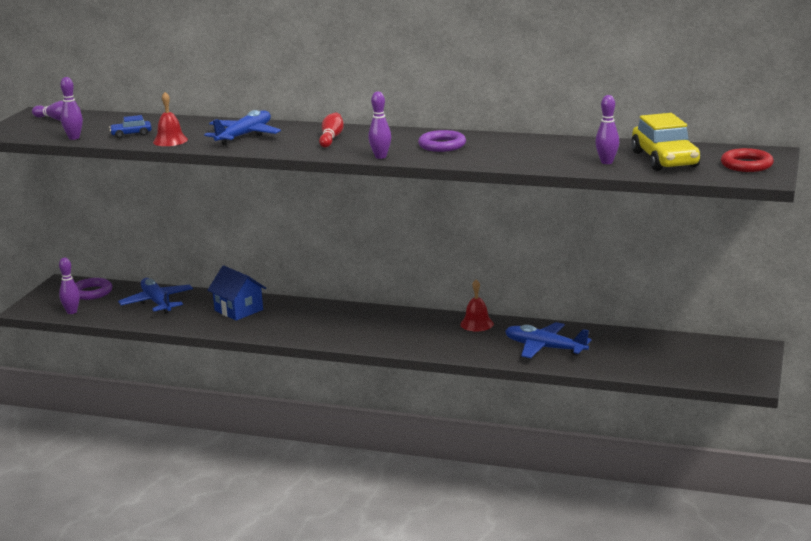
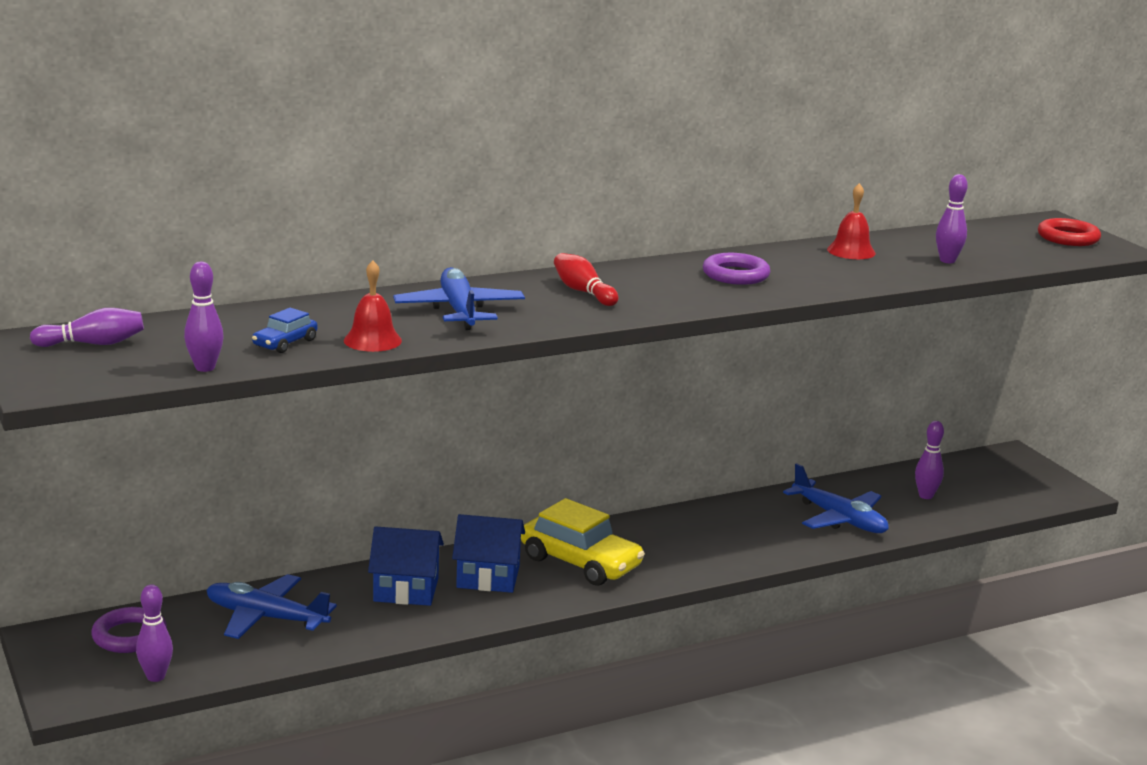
camera: 45 degrees left, 0 degrees up
(288, 316) = (488, 577): none -> blue house
(380, 157) = (707, 304): purple bowling pin -> purple bowling pin (926, 496)
(477, 324) = (721, 513): red bell -> red bell (851, 251)
(544, 348) = (839, 519): blue plane -> blue plane turned 120 degrees counterclockwise
(664, 159) = (989, 246): yellow car -> yellow car (580, 562)

